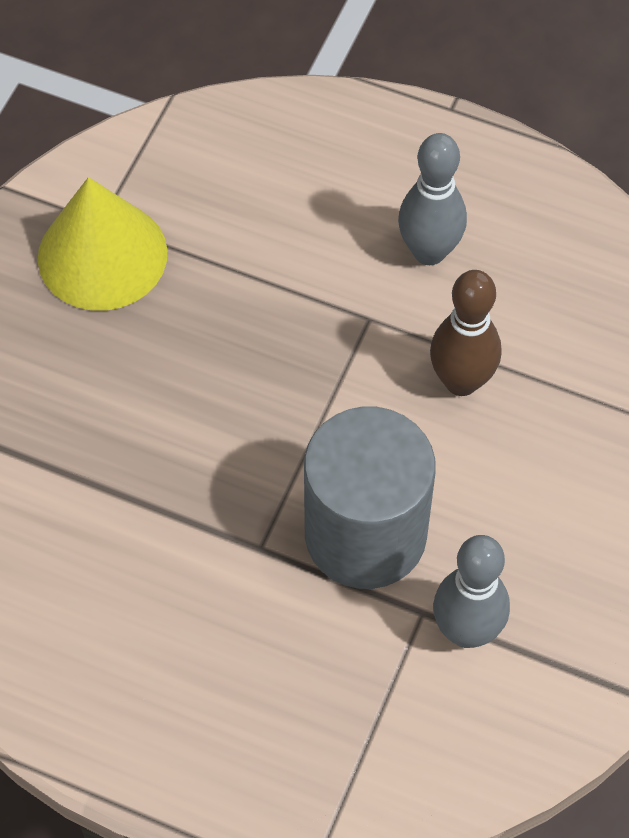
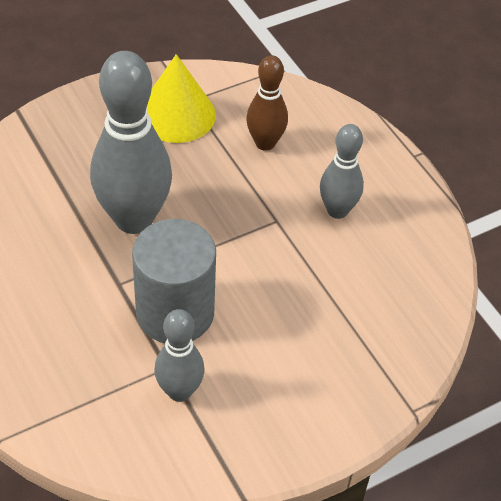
camera: 35 degrees right, 10 degrees down
(192, 445) = (133, 219): none -> grey bowling pin
(461, 381) = (294, 278): brown bowling pin -> brown bowling pin (265, 143)

